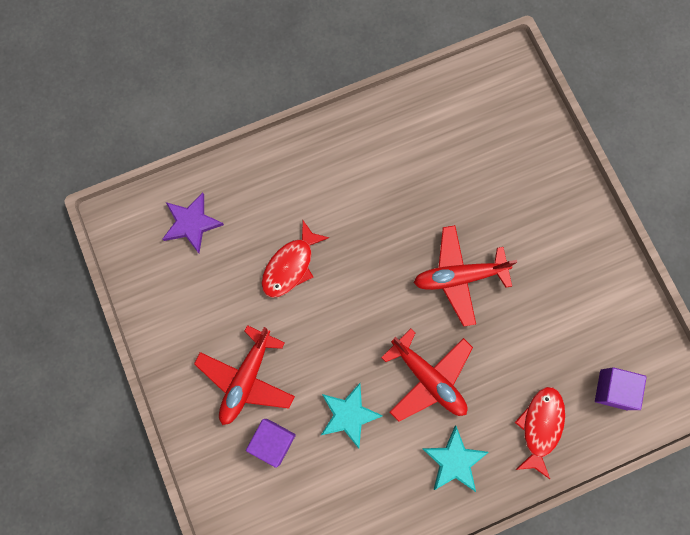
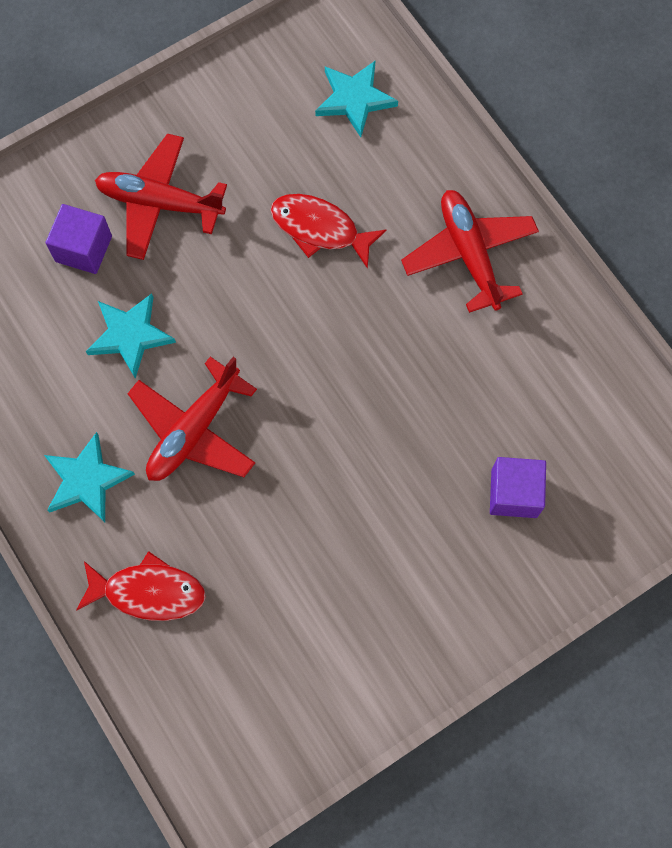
camera: 80 degrees right, 5 degrees down
(191, 223) = (354, 99): purple star -> turquoise star
(459, 277) = (345, 451): red plane -> red plane (469, 254)
(613, 389) = (216, 692): purple cube -> purple cube (514, 493)

